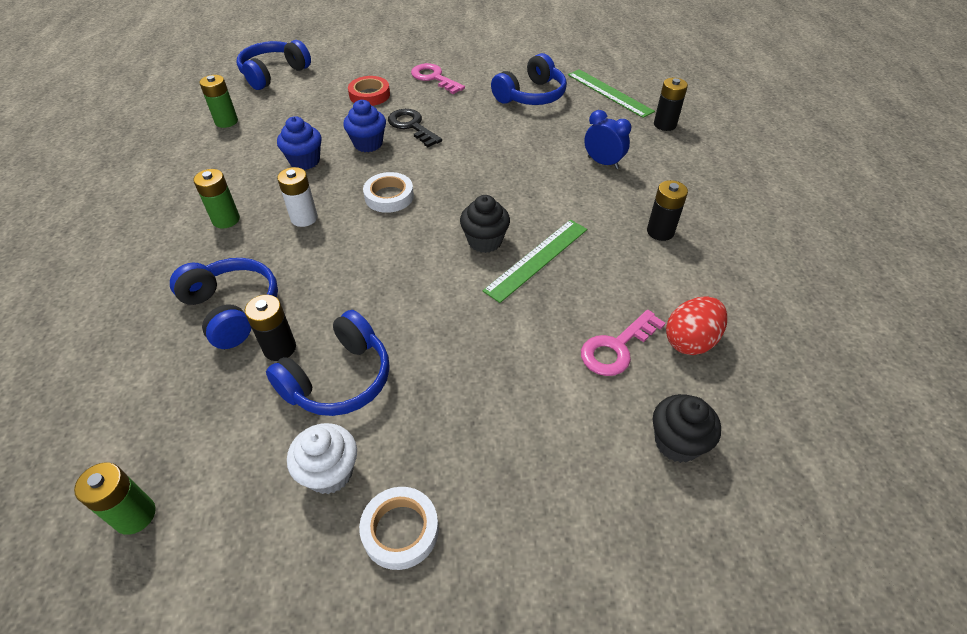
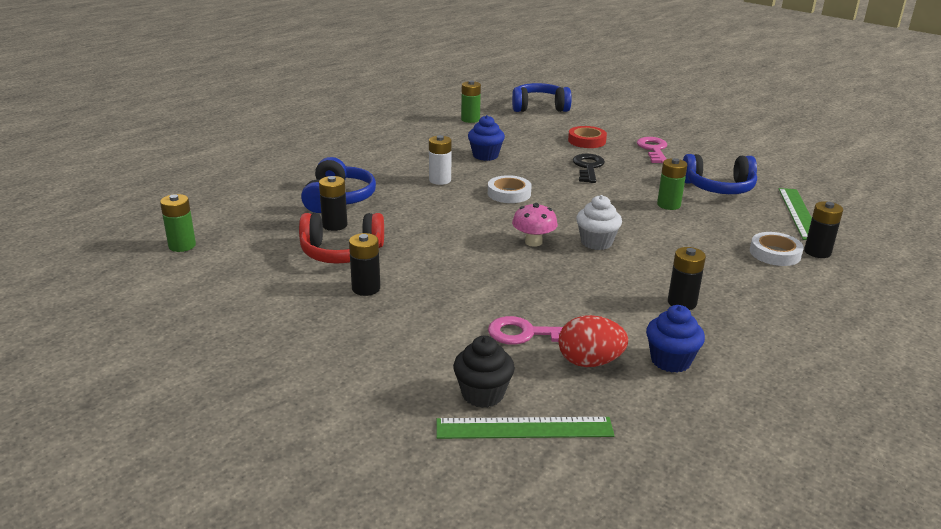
camera: 45 degrees right, 20 degrees down
(226, 220) = (396, 162): green battery -> green battery (668, 205)
(330, 472) = (277, 282): white cupcake -> white cupcake (596, 242)
(339, 379) = (342, 252): blue headphones -> red headphones
(368, 144) = (541, 164): blue cupcake -> blue cupcake (670, 361)
(400, 530) = (271, 322): white tape -> white tape (775, 253)
(426, 406) = (366, 288): none -> black battery
(484, 241) = (533, 242): black cupcake -> pink mushroom
(537, 259) = (554, 267): green ruler -> green ruler (524, 428)
(603, 163) = (708, 247): blue clock -> none

